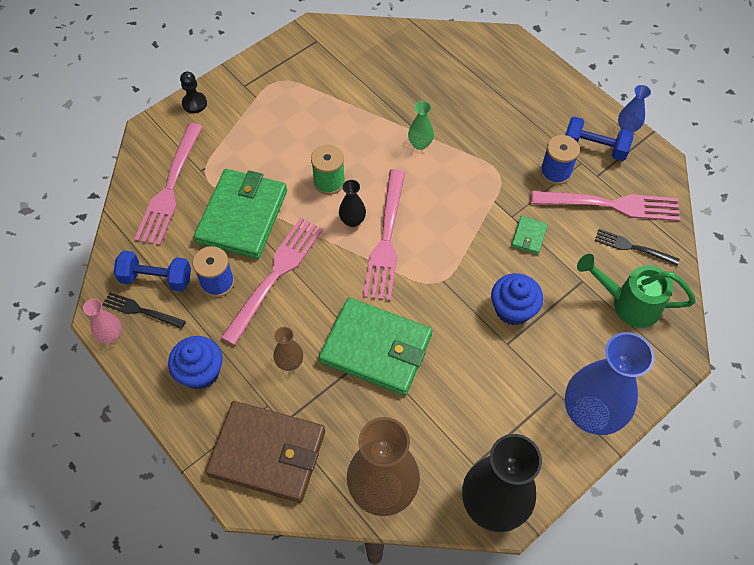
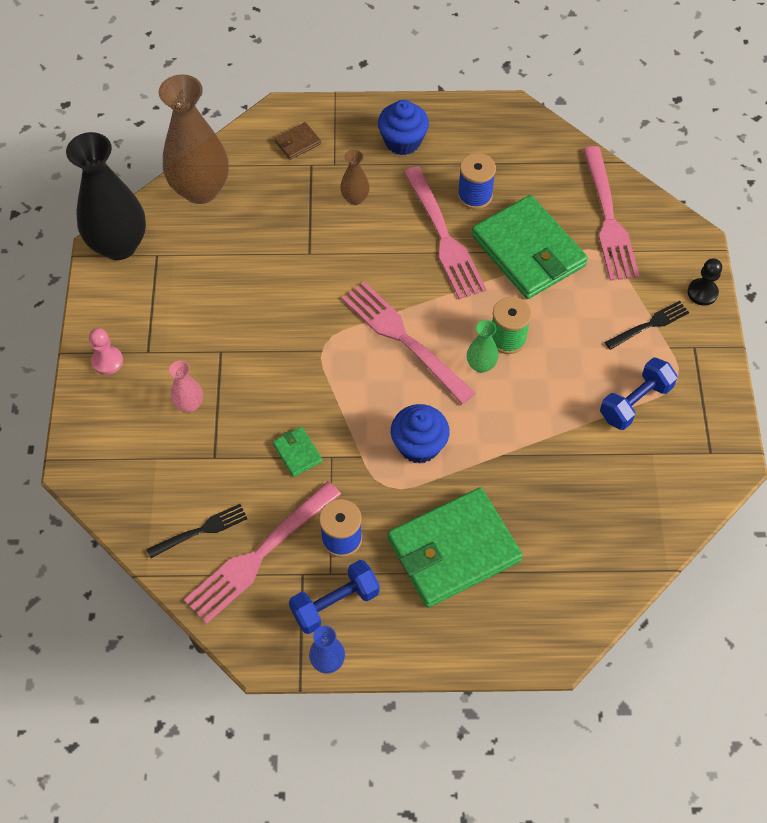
camera: 130 degrees right, 0 degrees up
(111, 335) = (489, 107): pink vase -> pink vase (189, 404)
(141, 310) = (494, 135): black fork -> black fork (649, 325)
(156, 278) = (517, 160): blue dumbbell -> blue dumbbell (635, 402)
(170, 188) = (608, 218): pink fork -> pink fork turned 150 degrees counterclockwise
(267, 453) = (297, 143): brown wallet -> brown wallet, size x0.41
(352, 220) = (447, 327): black vase -> none
(376, 348) = (309, 260): green wallet -> green wallet (453, 550)
(420, 144) = (485, 445): green vase -> green vase (481, 365)
(513, 309) = (244, 380): blue cupcake -> blue cupcake (419, 445)
(591, 413) = (107, 361): blue vase -> pink pawn
(628, 303) = (157, 474): green watering can -> none

